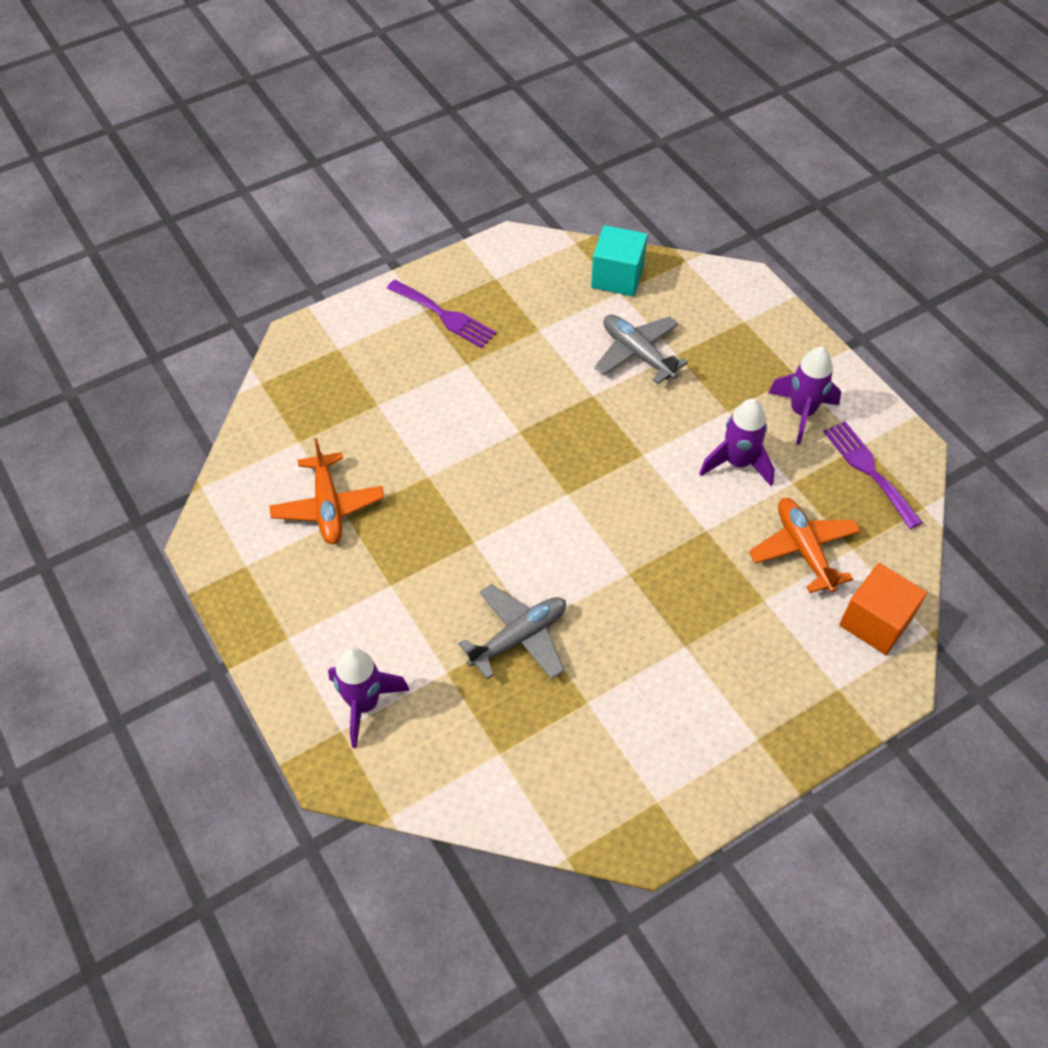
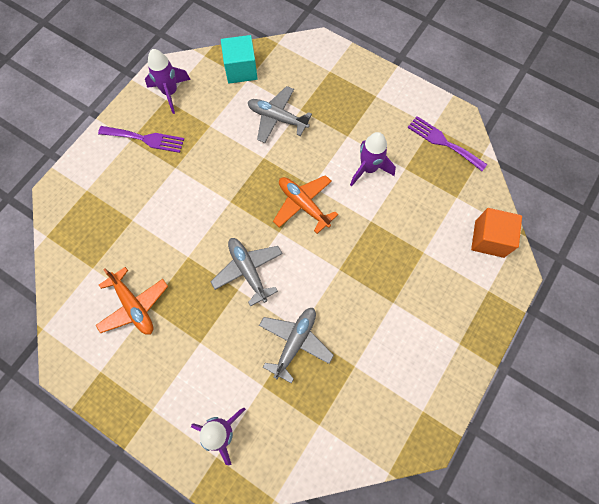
camera: 25 degrees left, 15 degrees up
(500, 524) = (248, 271): none -> grey plane
(801, 413) = (390, 120): purple rocket -> purple rocket (170, 92)
(803, 549) = (430, 209): orange plane -> orange plane (303, 205)

